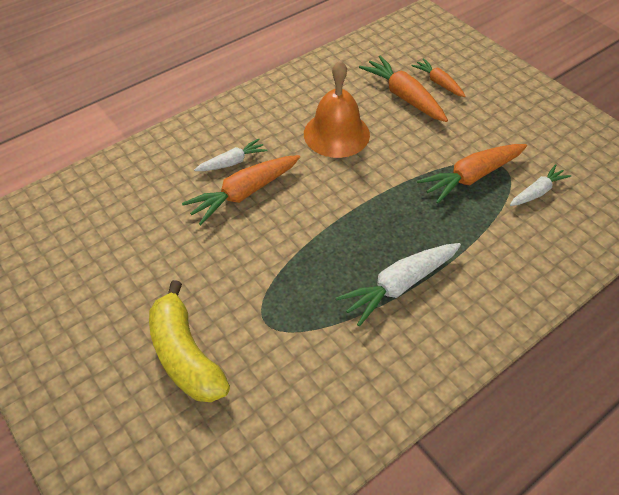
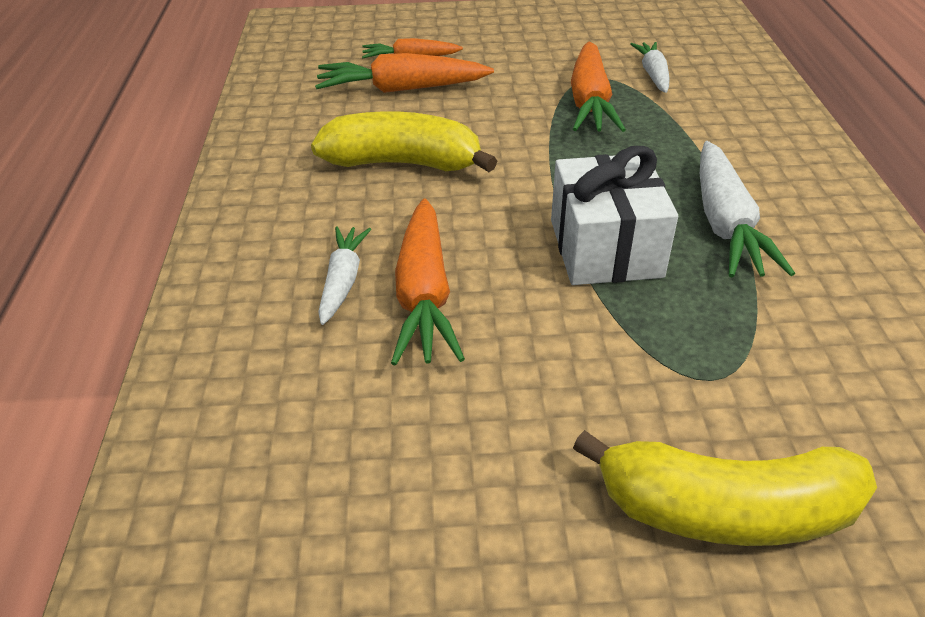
camera: 55 degrees left, 10 degrees down
(333, 243) = (605, 248): none -> white gift
(336, 134) = (403, 163): orange bell -> yellow banana

